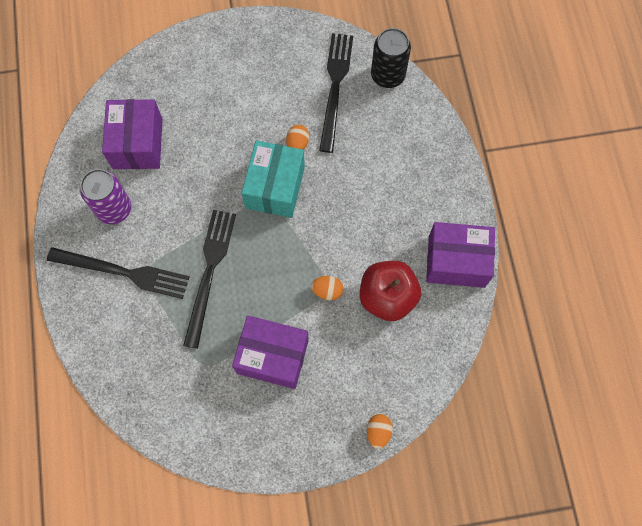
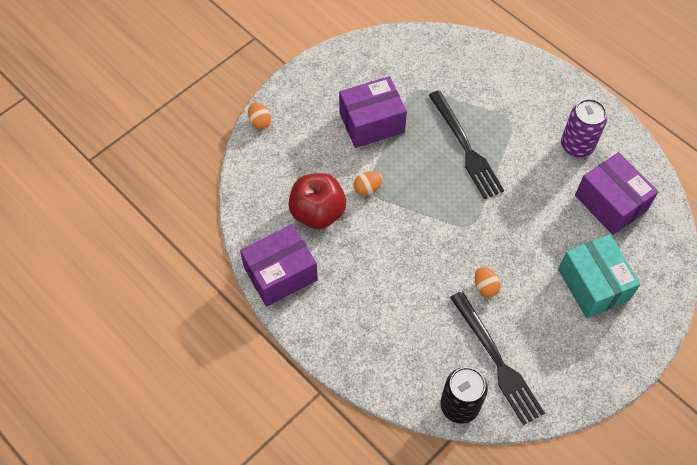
camera: 145 degrees right, 10 degrees down
(123, 272) = (526, 110): black fork -> none
(275, 187) = (472, 239): turquoise box -> turquoise box (593, 284)

